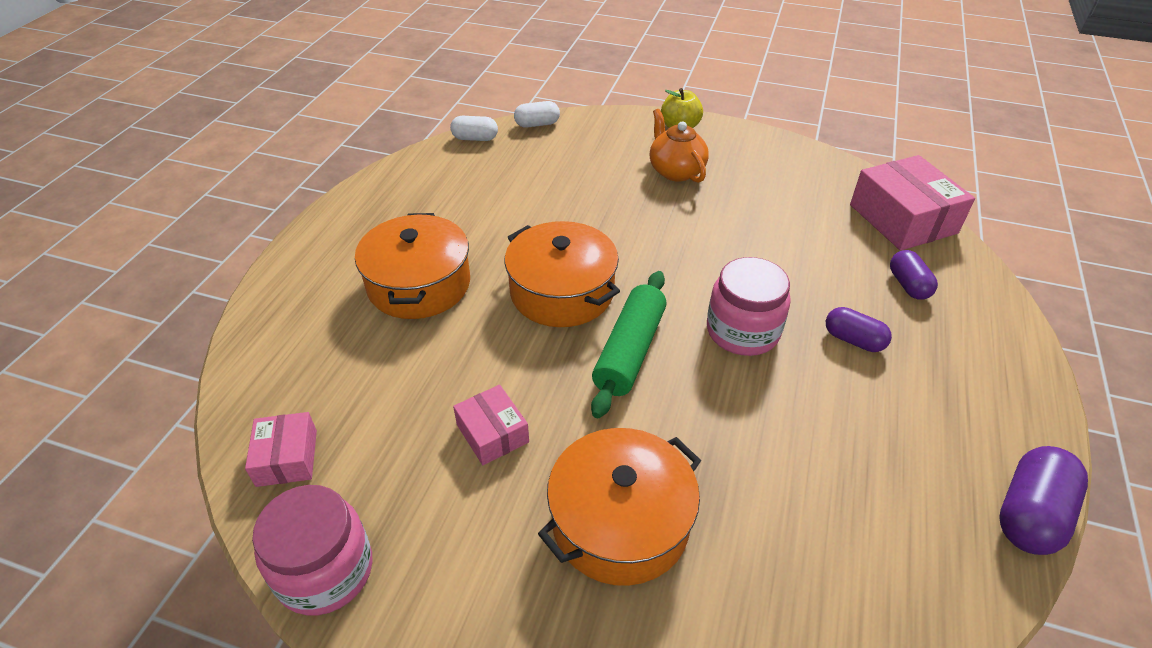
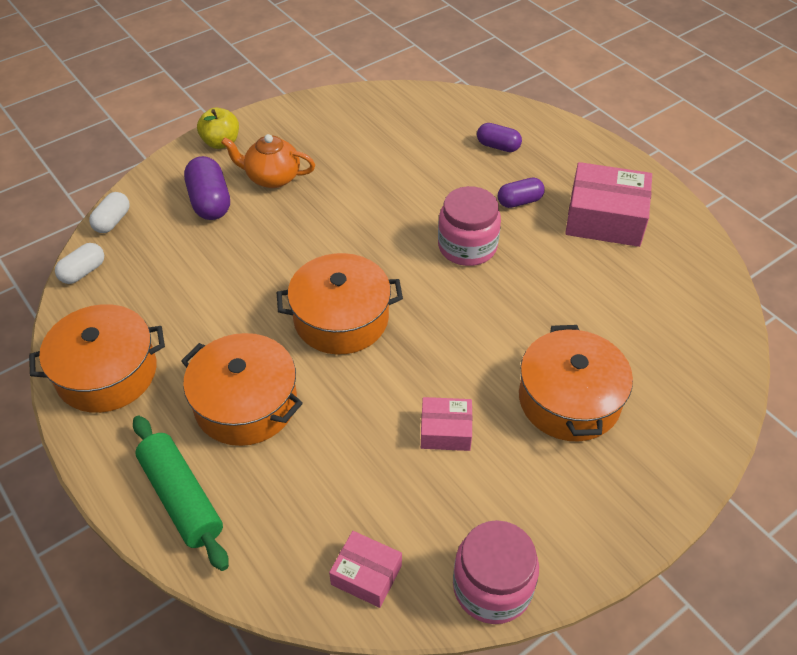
camera: 55 degrees left, 5 degrees up
(390, 199) = (107, 373): none -> orange pot
(630, 351) = (434, 314): green rolling pin -> green rolling pin (182, 497)
(903, 219) = (440, 106): pink box -> pink box (605, 218)
(1030, 514) = (687, 220): purple capsule -> purple capsule (210, 202)

